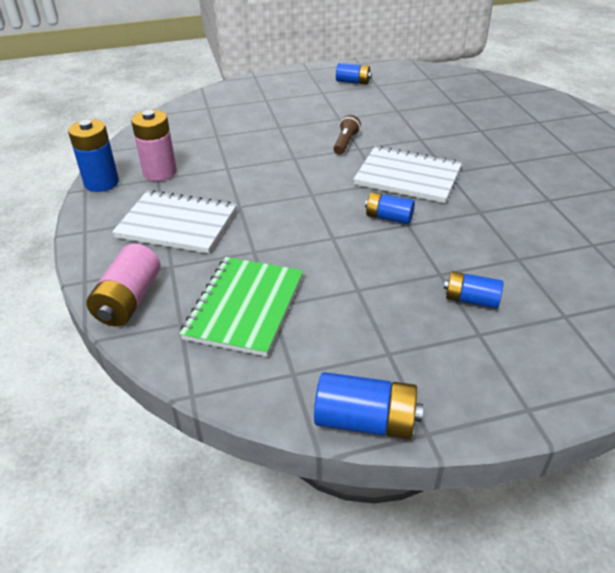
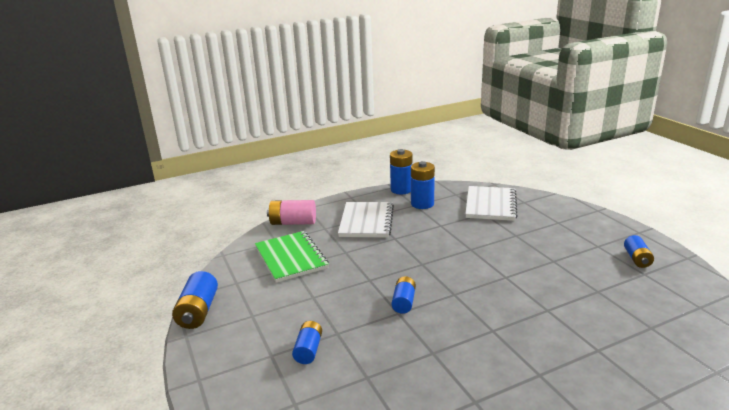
camera: 80 degrees right, 15 degrees down
(160, 172) = (422, 204): pink battery -> blue battery
(245, 307) = (291, 258): green notebook -> green notebook turned 60 degrees clockwise
(345, 143) = (510, 269): brown flashlight -> none
(407, 177) = (471, 307): white notebook -> white notebook (490, 205)

